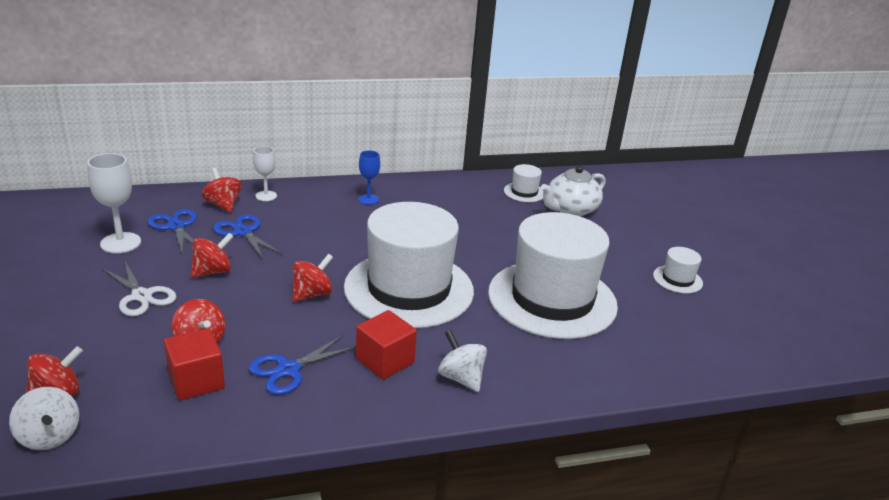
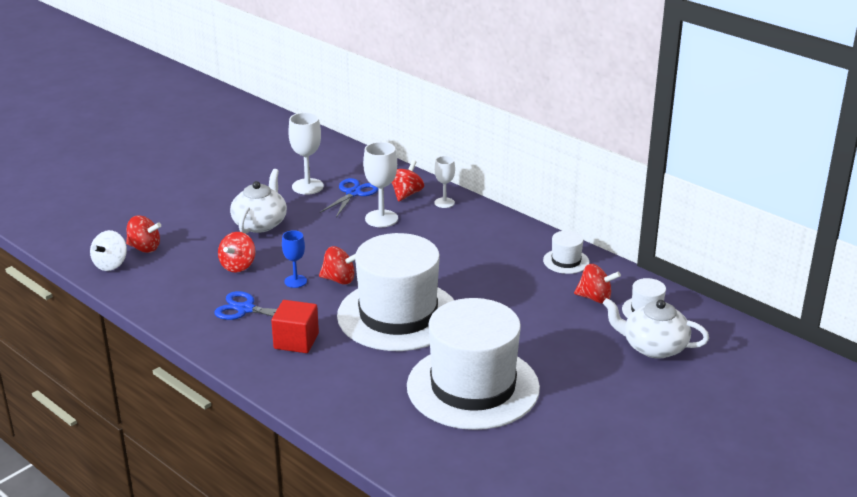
camera: 60 degrees right, 0 degrees up
(141, 296) = (260, 223): white scissors -> white teapot
(196, 381) = (200, 283): red cube -> none
(212, 271) = (318, 232): red spinning top -> red spinning top (595, 298)
(243, 232) = (381, 219): blue scissors -> white goblet
(368, 199) = (507, 244): blue goblet -> blue goblet (295, 281)
(461, 378) = (312, 380): white spinning top -> none
(677, 279) = (606, 449): white hat -> white hat (566, 261)

